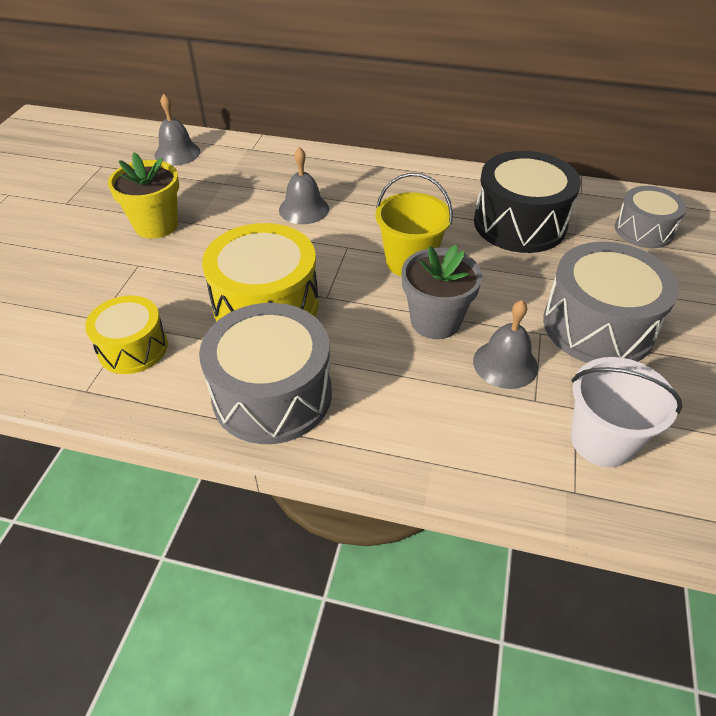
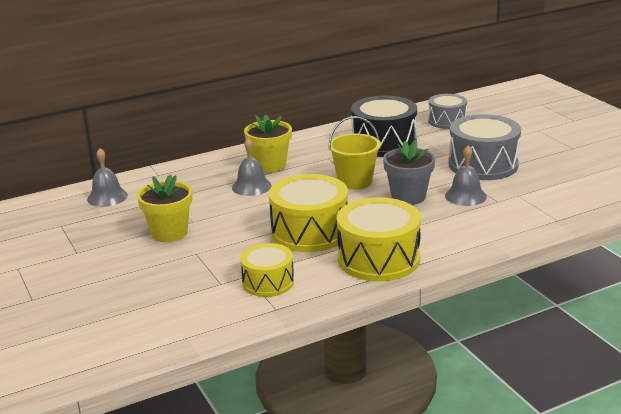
camera: 40 degrees left, 20 degrees down
(272, 394) = (378, 259): grey drum -> yellow drum
(359, 191) = (270, 165): none -> yellow flower pot
(602, 441) = (543, 200): white bucket -> none

